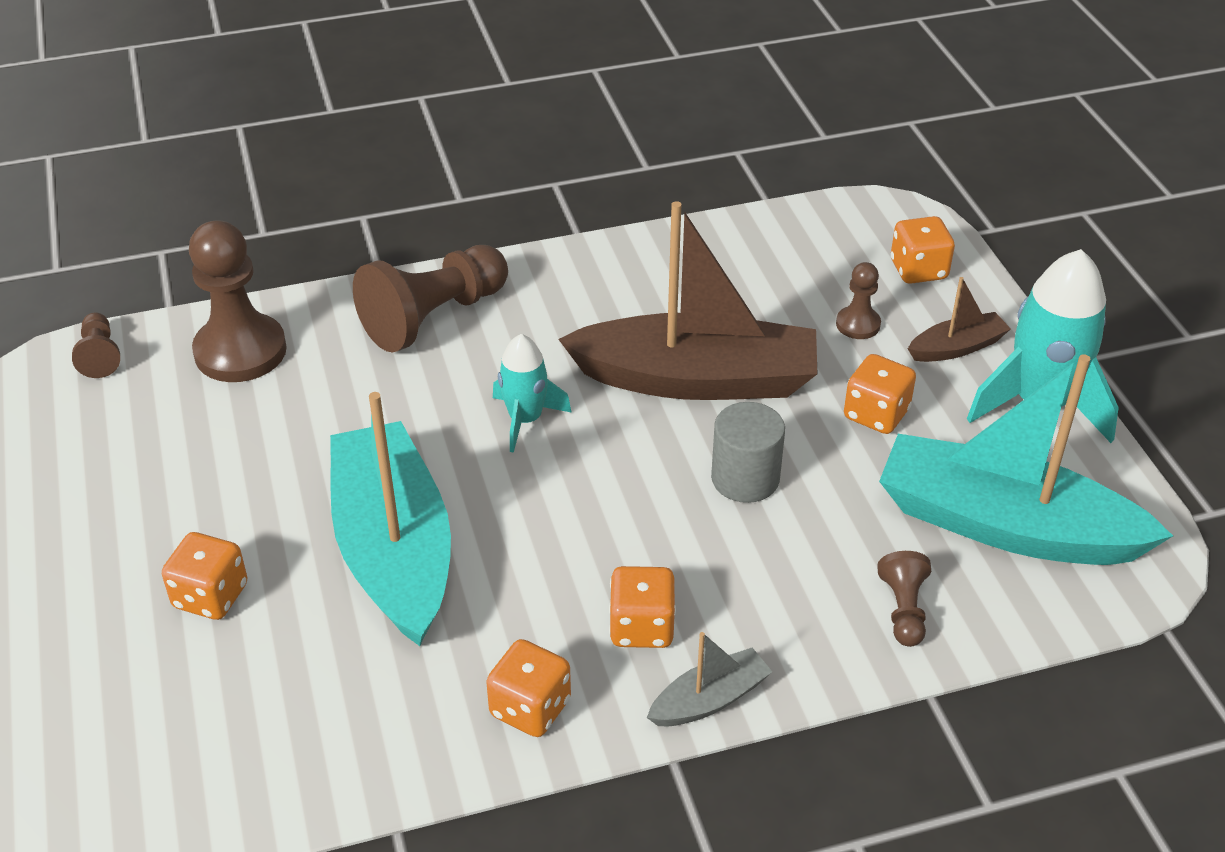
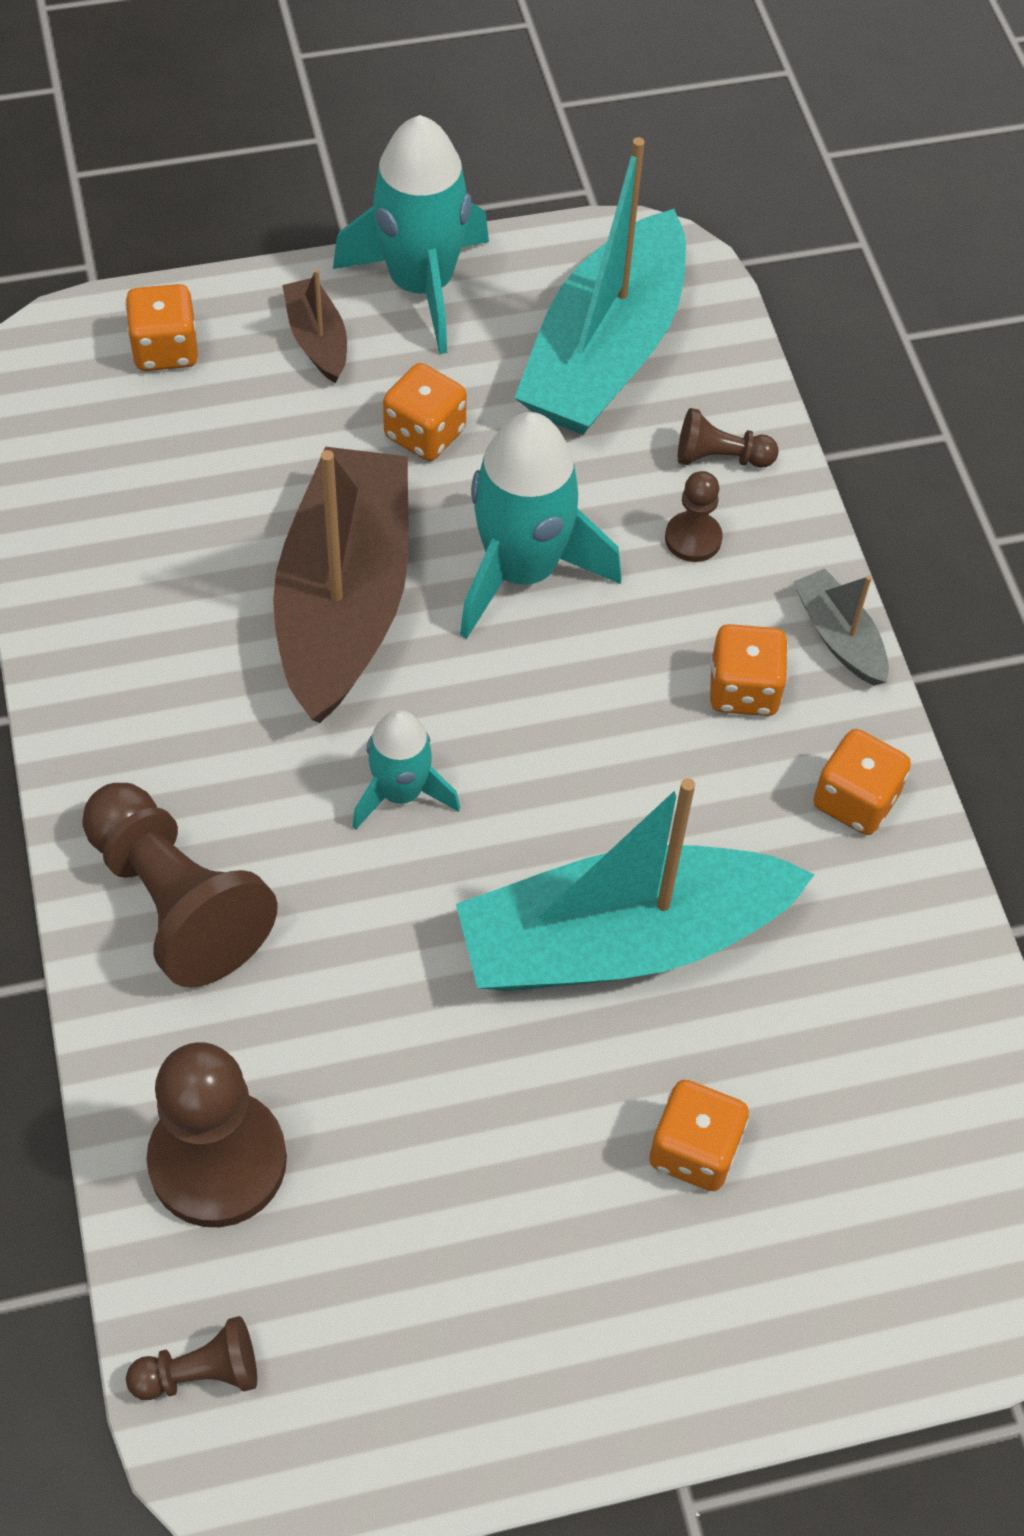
camera: 90 degrees left, 15 degrees up
(745, 478) = (521, 571): grey cylinder -> turquoise rocket
(858, 324) = (262, 426): brown pawn -> brown pawn (693, 538)

